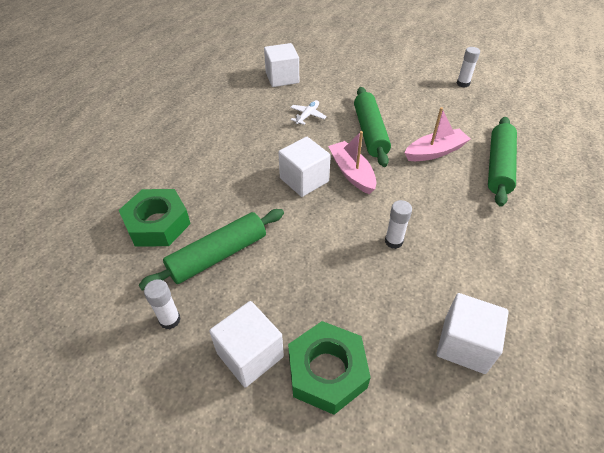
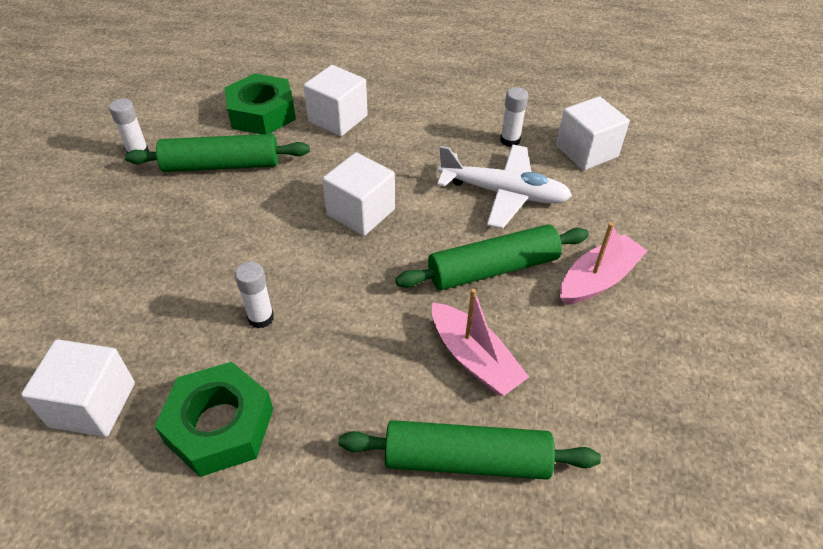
camera: 75 degrees right, 0 degrees up
(218, 255) = (221, 165): green rolling pin -> green rolling pin turned 45 degrees counterclockwise
(250, 354) = (95, 215): white cube -> white cube (338, 119)
(307, 115) = (503, 193): white plane -> white plane, size x2.02
(327, 371) = (69, 276): green nut -> green nut (219, 426)
(351, 173) = (389, 258): pink boat -> pink boat (598, 279)
(463, 84) = (721, 399): white glue stick -> white glue stick (510, 140)

